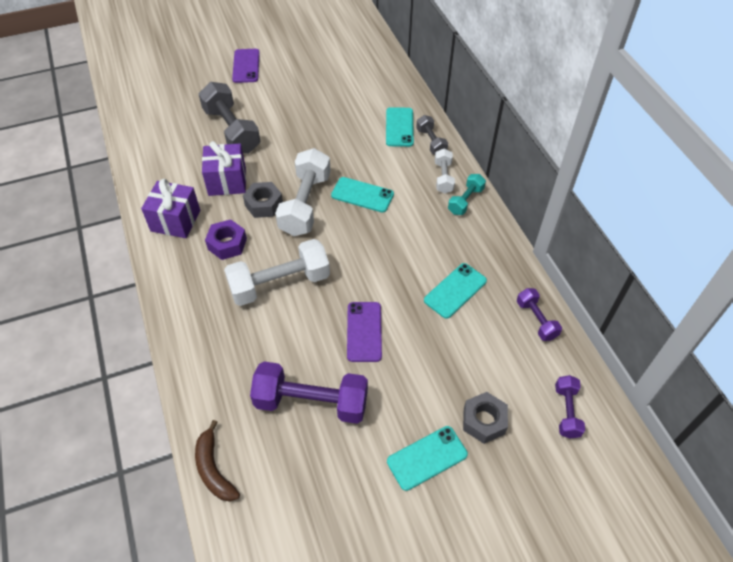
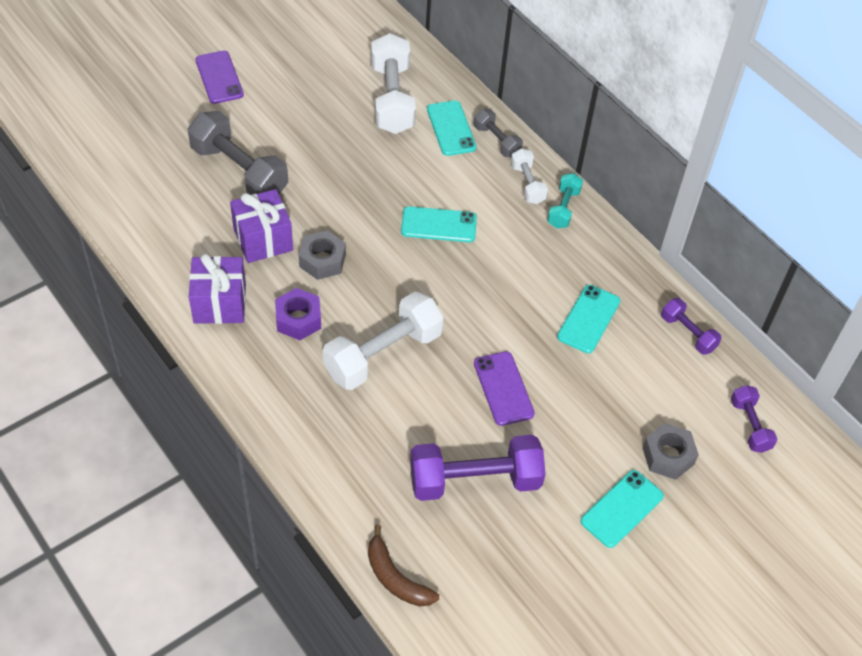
camera: 20 degrees left, 0 degrees up
(305, 204) = (374, 250): white dumbbell -> white dumbbell (392, 99)

